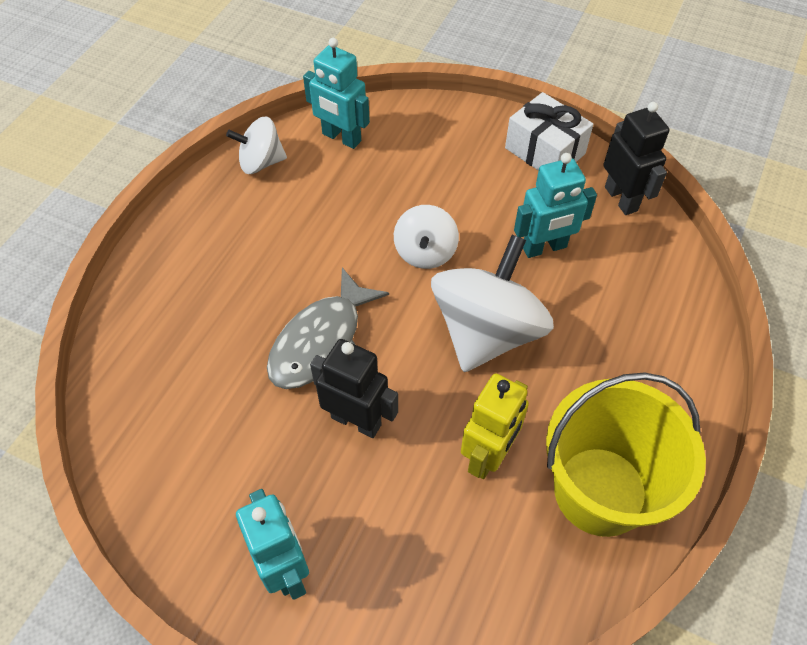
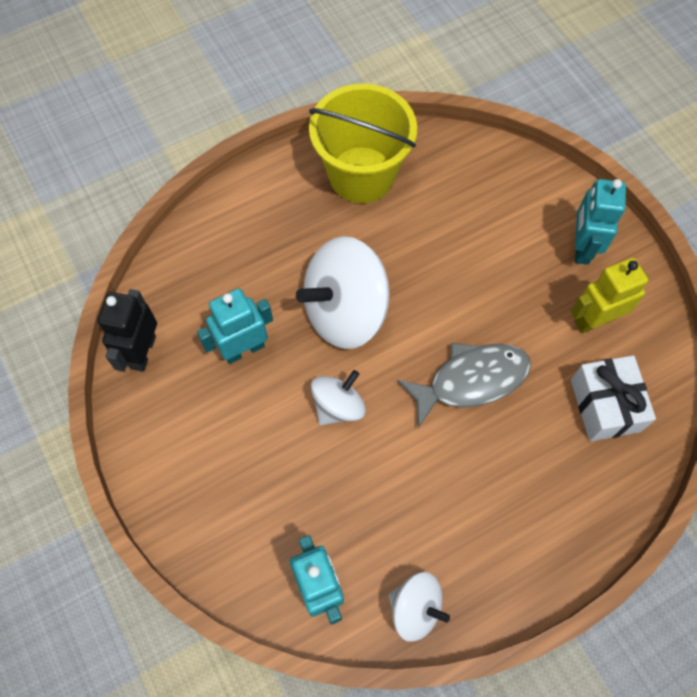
camera: 145 degrees left, 10 degrees up
(356, 420) = (482, 306): black robot -> none
(488, 455) = (412, 233): yellow robot -> yellow robot (594, 320)
(544, 248) = (243, 349): turquoise robot -> turquoise robot turned 45 degrees counterclockwise
(545, 151) = (154, 441): white gift -> white gift (605, 405)

